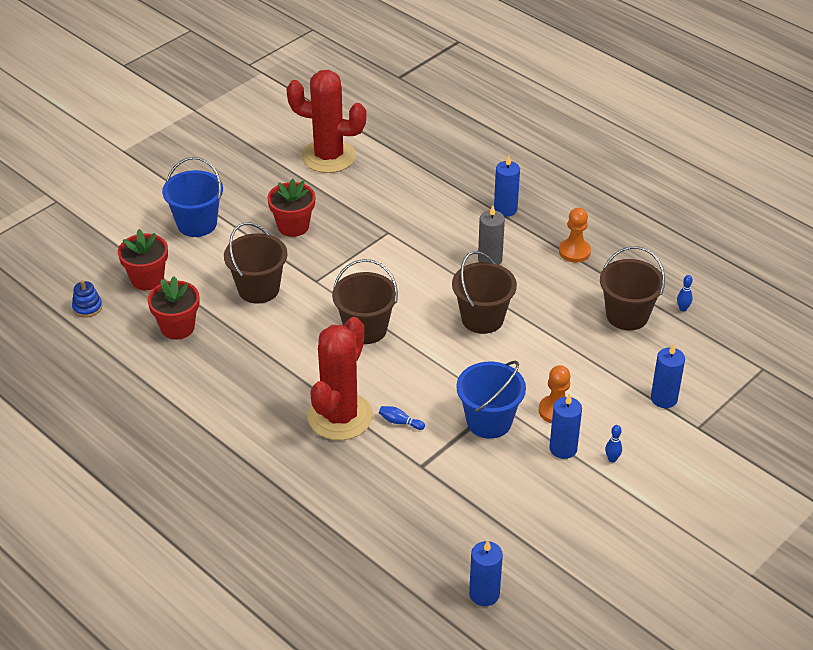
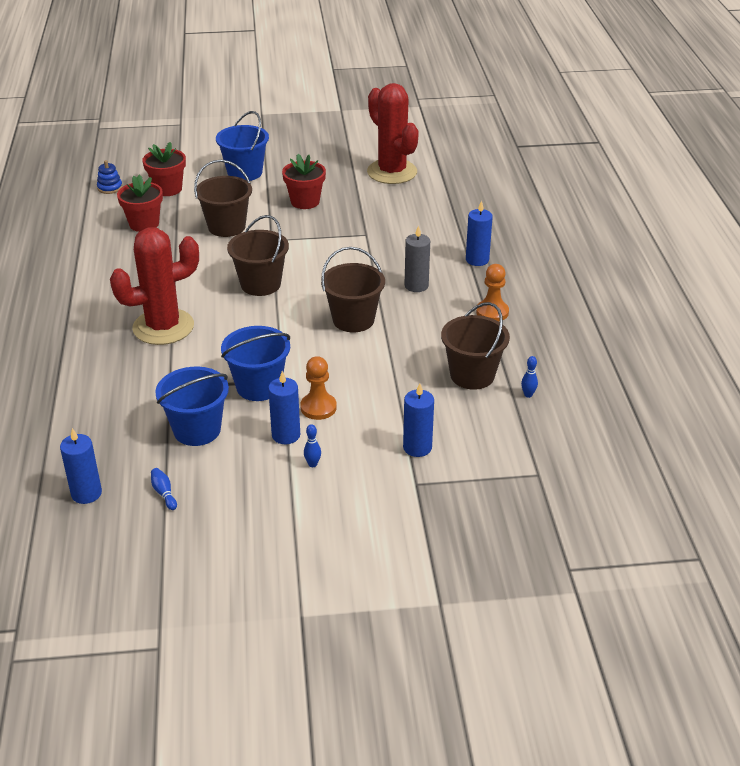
camera: 40 degrees right, 5 degrees down
(400, 422) = (197, 352): blue bowling pin -> blue bowling pin (164, 493)
(493, 487) = (197, 430): none -> blue bucket

